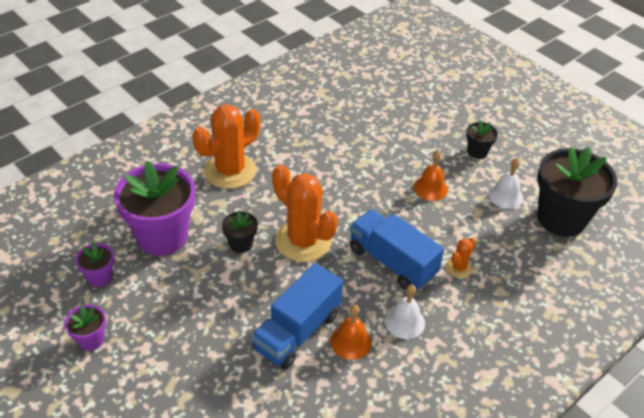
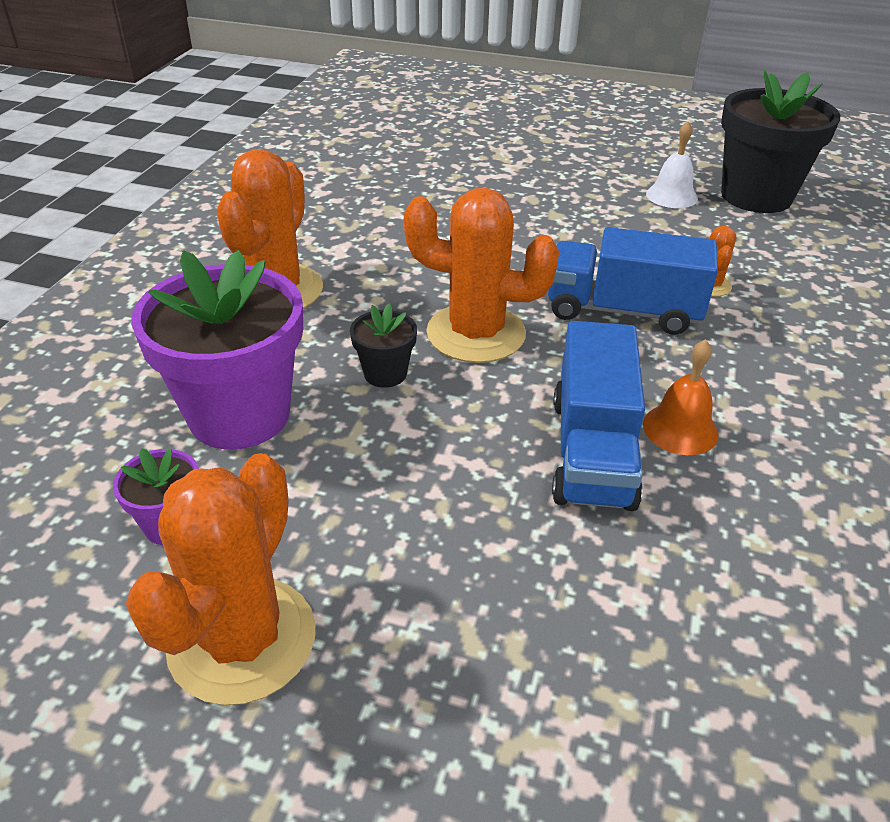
camera: 30 degrees left, 5 degrees down
(91, 339) = (242, 639): purple flower pot -> orange cactus
(404, 322) = (719, 372): white bell -> none
(430, 188) = (577, 217): orange bell -> none
(477, 151) = (589, 165): black flower pot -> none

